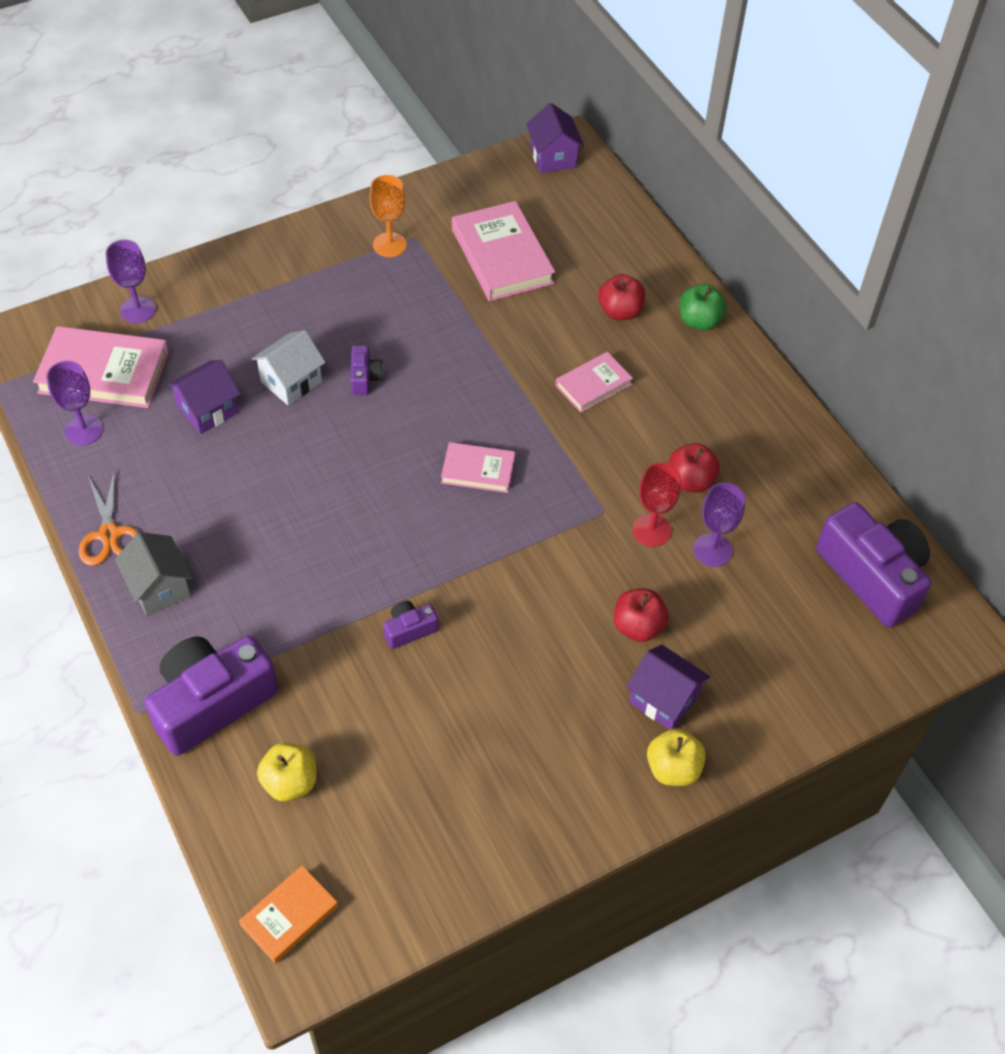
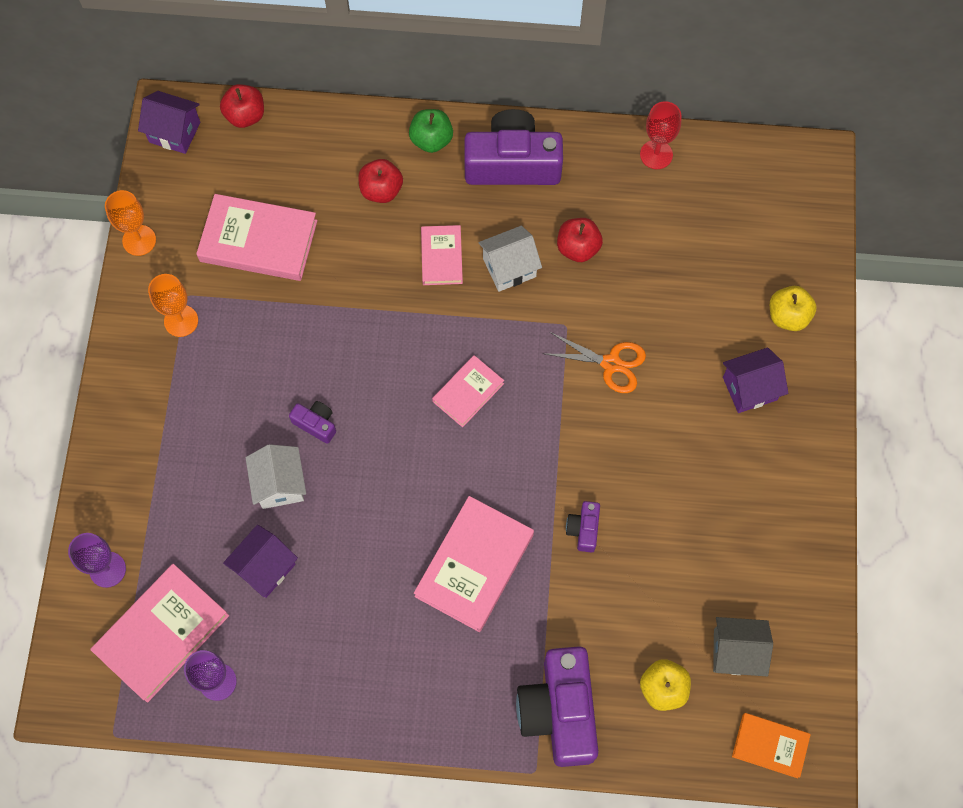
camera: 55 degrees left, 15 degrees up
(109, 534) = (345, 713): orange scissors -> orange scissors (611, 364)
(159, 588) = (425, 698): grey house -> grey house (736, 652)
(208, 410) = (265, 567): purple house -> purple house turned 45 degrees clockwise
(289, 916) = (770, 746): orange book -> orange book turned 60 degrees counterclockwise
(312, 560) = (474, 565): none -> pink book
(439, 184) = (139, 240): none -> orange goblet
(625, 439) = (509, 267): none -> white house
(638, 626) = (680, 367): red apple -> red apple (245, 116)
(651, 530) = (604, 304): red goblet -> red goblet (656, 154)
(673, 769) = (806, 418): yellow apple -> yellow apple (788, 316)
(712, 550) = (648, 274): purple goblet -> none
(872, 576) = (736, 184): purple camera -> purple camera (512, 163)

